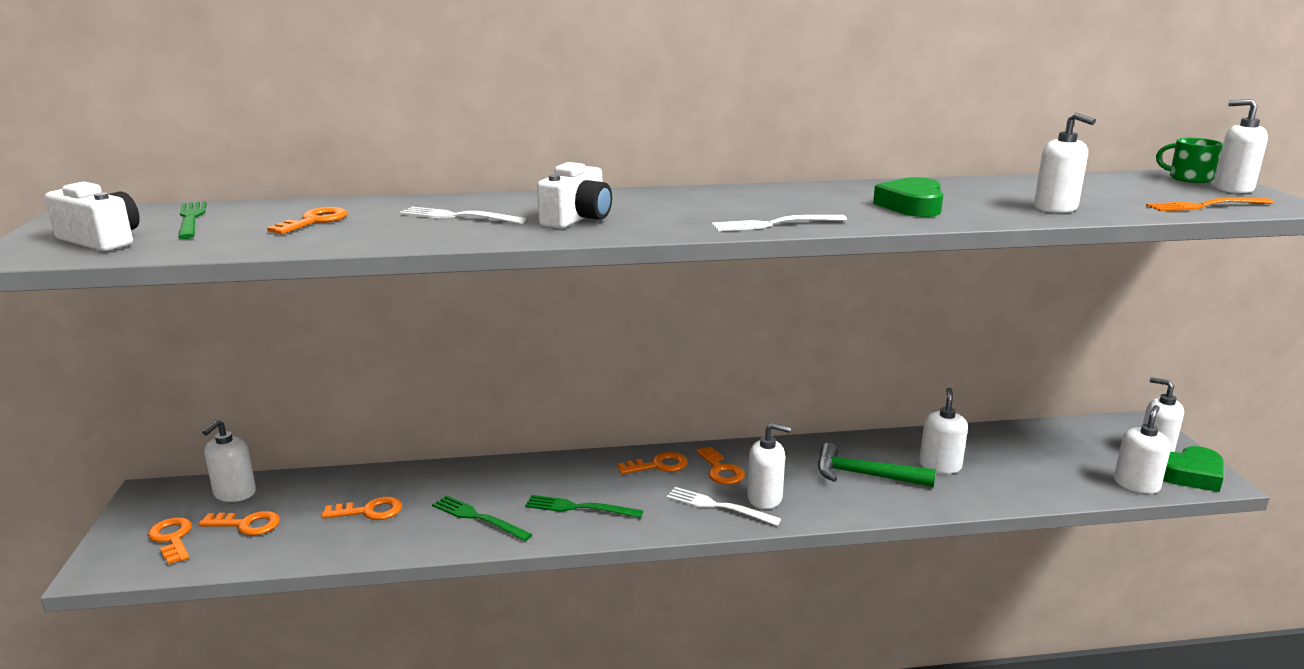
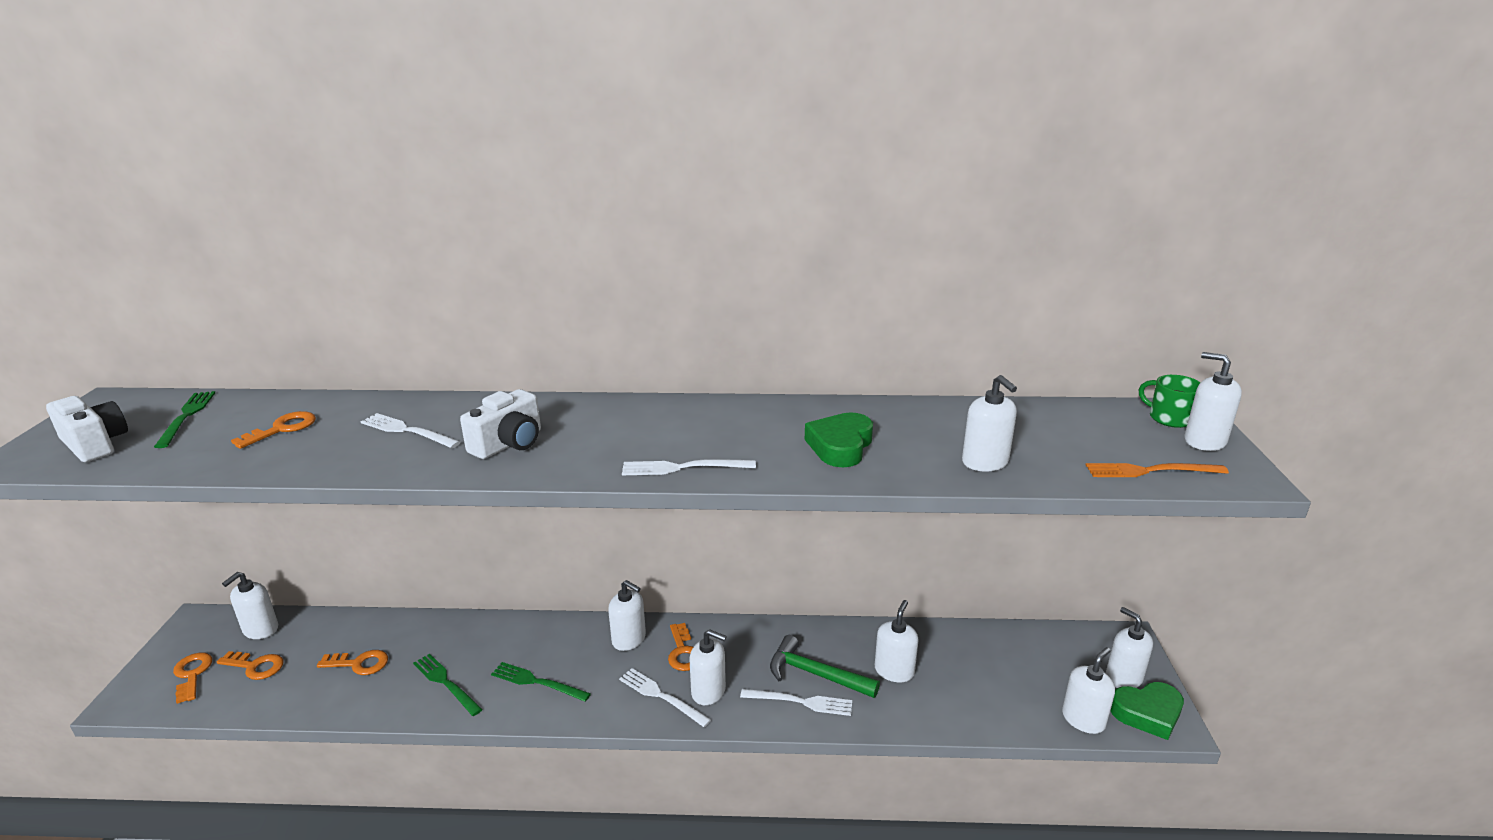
camera: 10 degrees right, 5 degrees up
(658, 465) = (629, 639): orange key -> white soap dispenser
(862, 497) = (801, 702): none -> white fork

